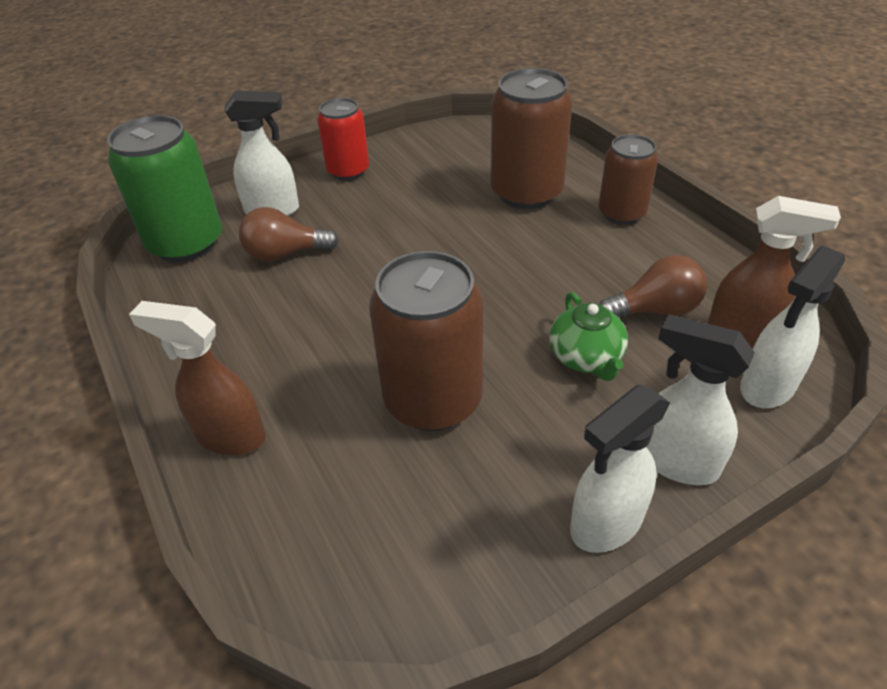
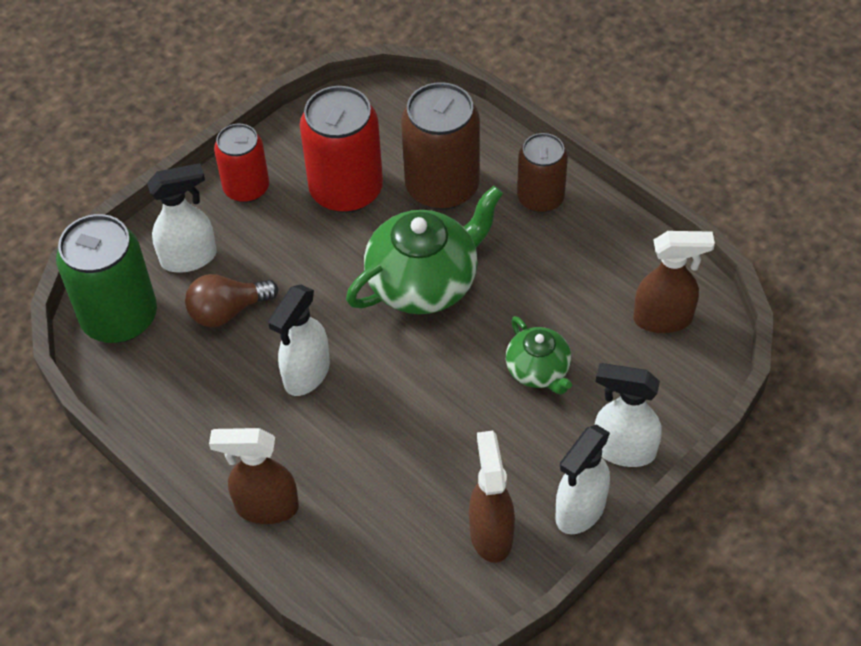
camera: 15 degrees left, 10 degrees up
(433, 400) = (422, 438): brown can -> none
(436, 183) = (346, 190): none -> red can
(481, 526) = (491, 533): none -> brown spray bottle
(484, 261) = (424, 282): none -> green teapot
(655, 310) = (588, 309): brown light bulb -> none
(767, 387) = (686, 368): white spray bottle -> white spray bottle (306, 374)

